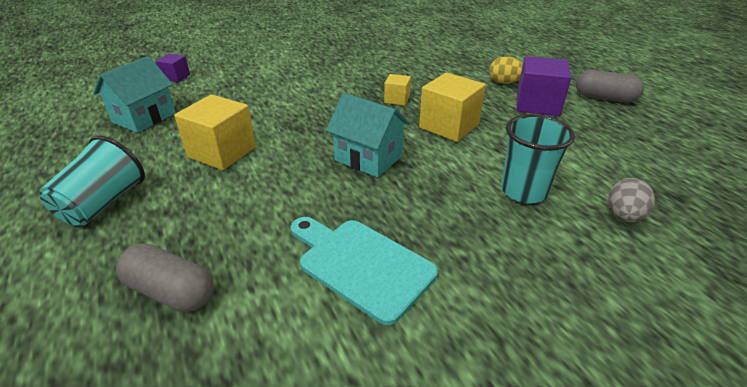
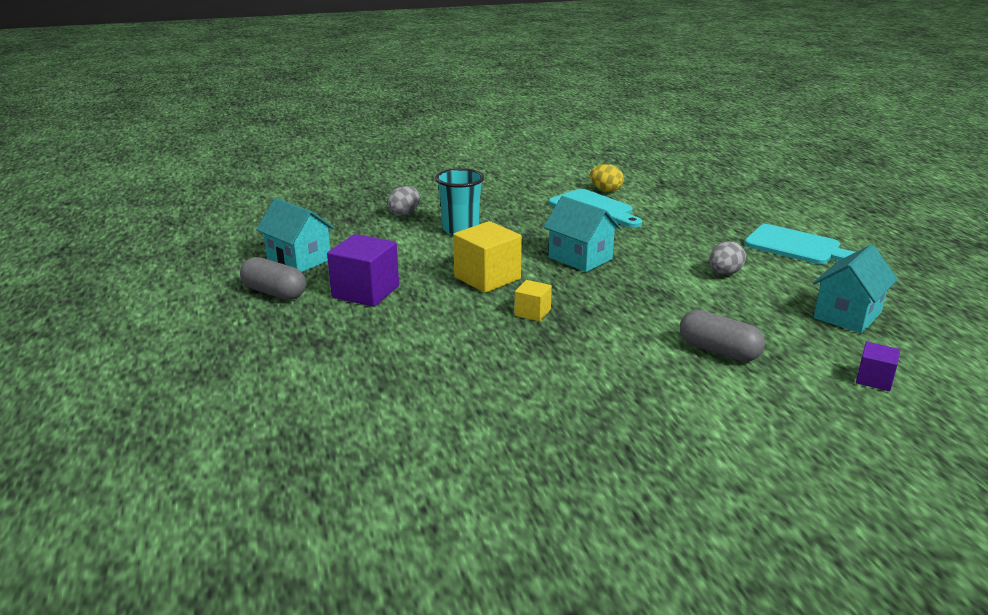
camera: 170 degrees left, 10 degrees down
(103, 203) = (797, 247): turquoise cup -> turquoise cutting board
(171, 291) = (706, 208): grey capsule -> grey capsule (718, 351)
(222, 152) = (724, 273): yellow cube -> grey egg
(504, 82) = (372, 324): yellow egg -> yellow egg (605, 190)
(636, 129) = (299, 260): none -> turquoise house

